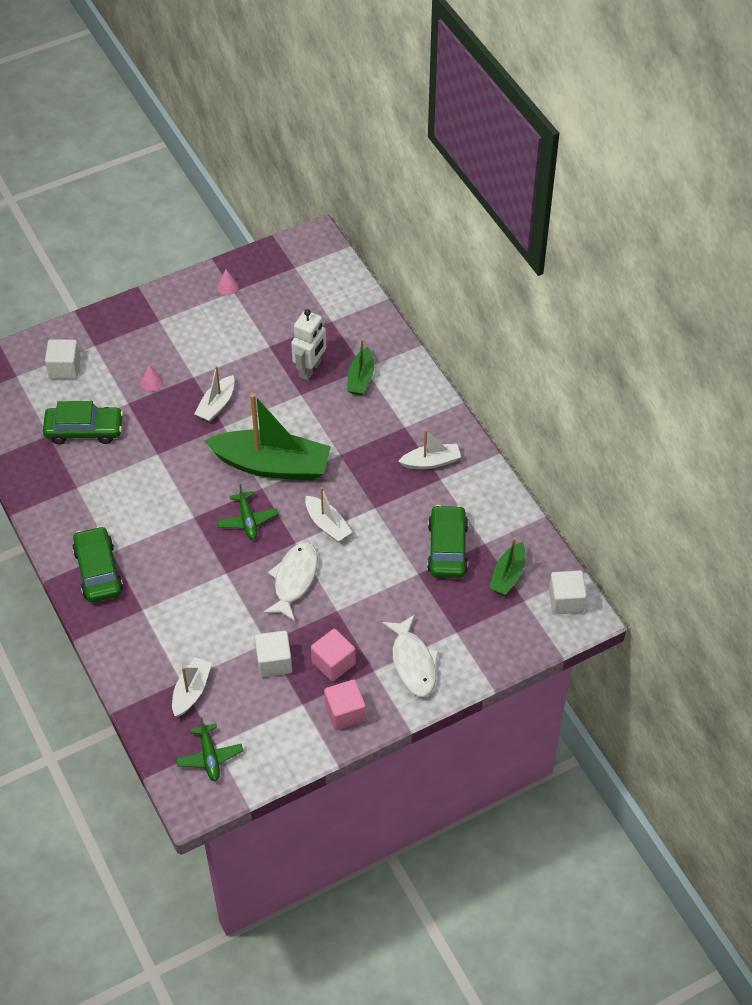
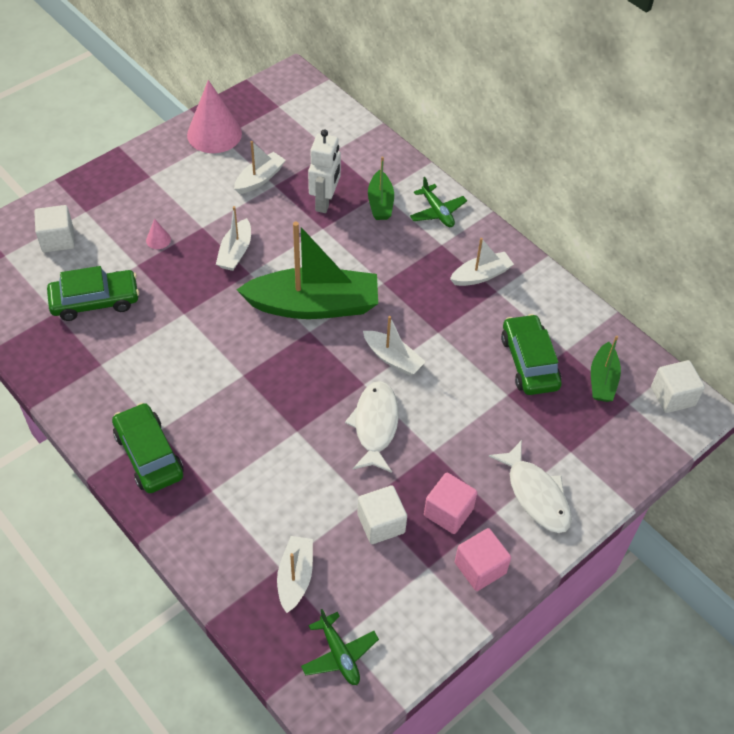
camera: 15 degrees left, 0 degrees up
(227, 287) = (214, 134): pink cone -> pink cone, size x2.39
(247, 520) = (304, 368): green plane -> green plane (437, 212)
(257, 338) = (260, 179): none -> white boat

